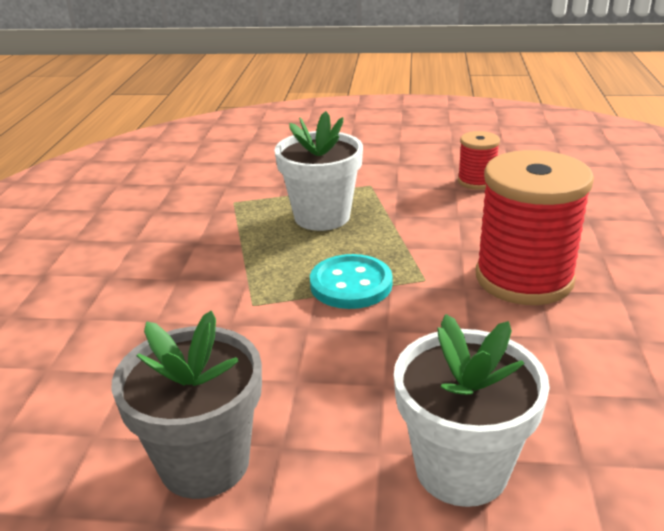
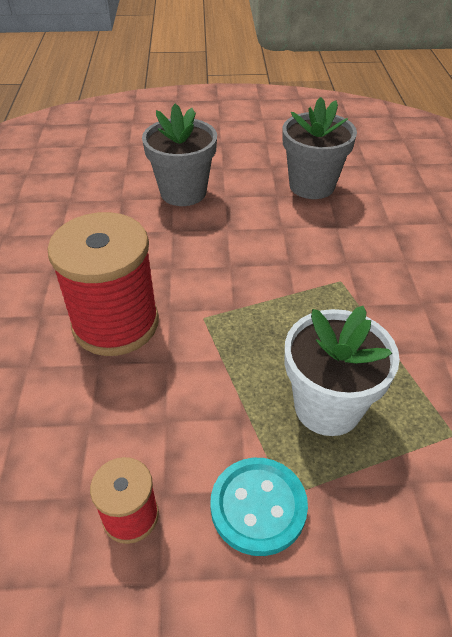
camera: 170 degrees right, 15 degrees up
(351, 284) = (267, 306): turquoise button -> turquoise button (258, 507)
(461, 468) = (183, 192): white flower pot -> grey flower pot

